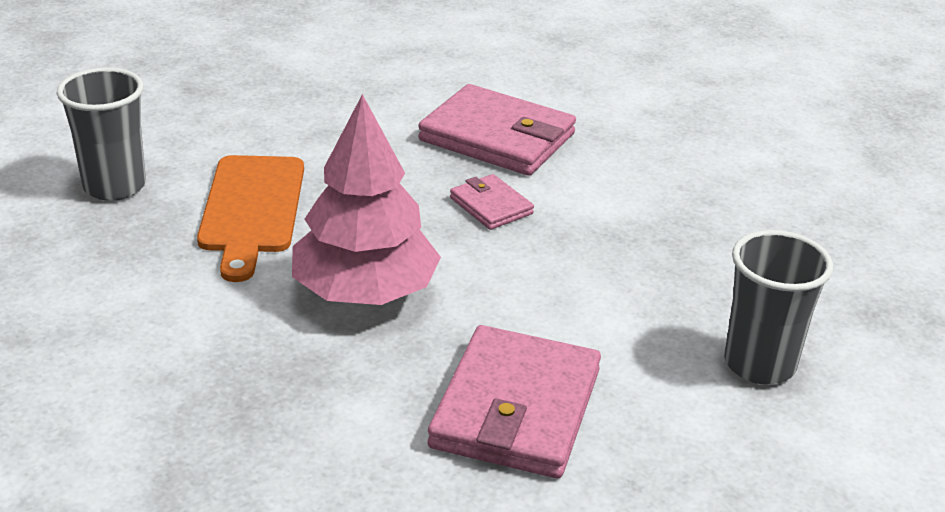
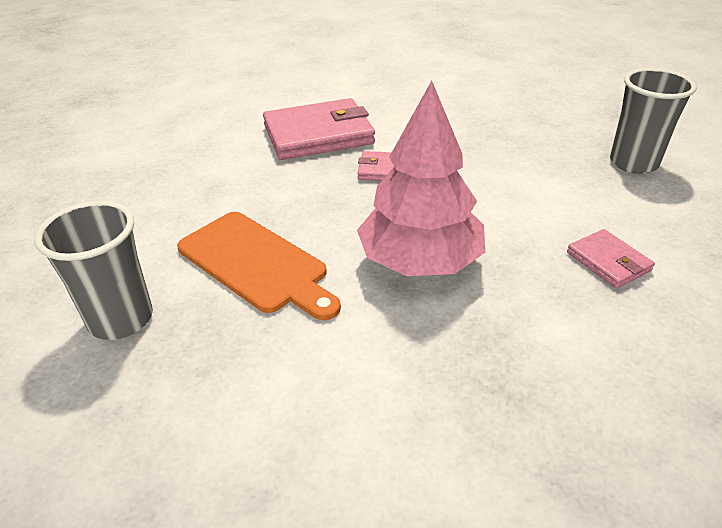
camera: 45 degrees left, 5 degrees up
(516, 408) = (608, 261): pink wallet -> pink wallet, size x0.50

